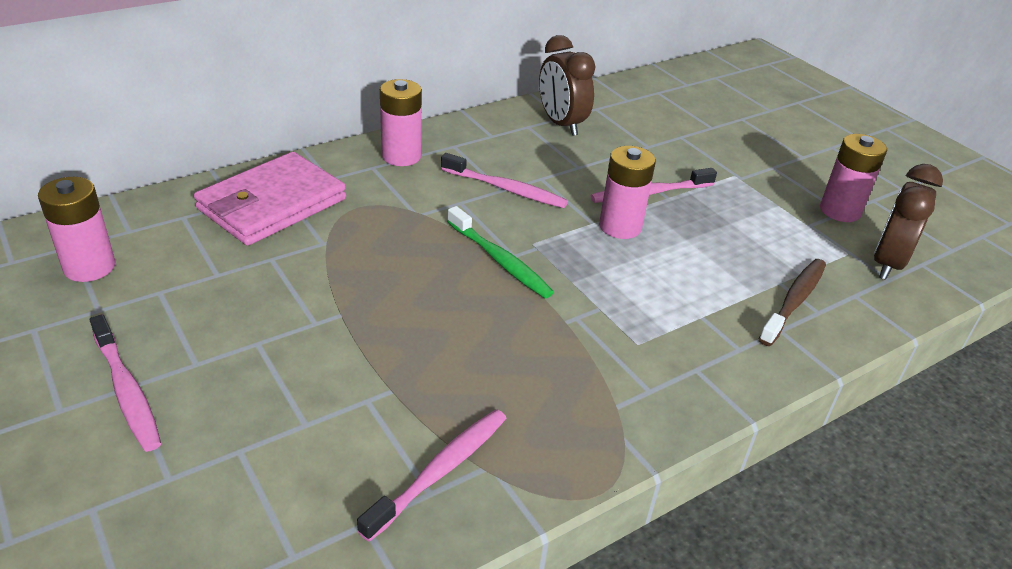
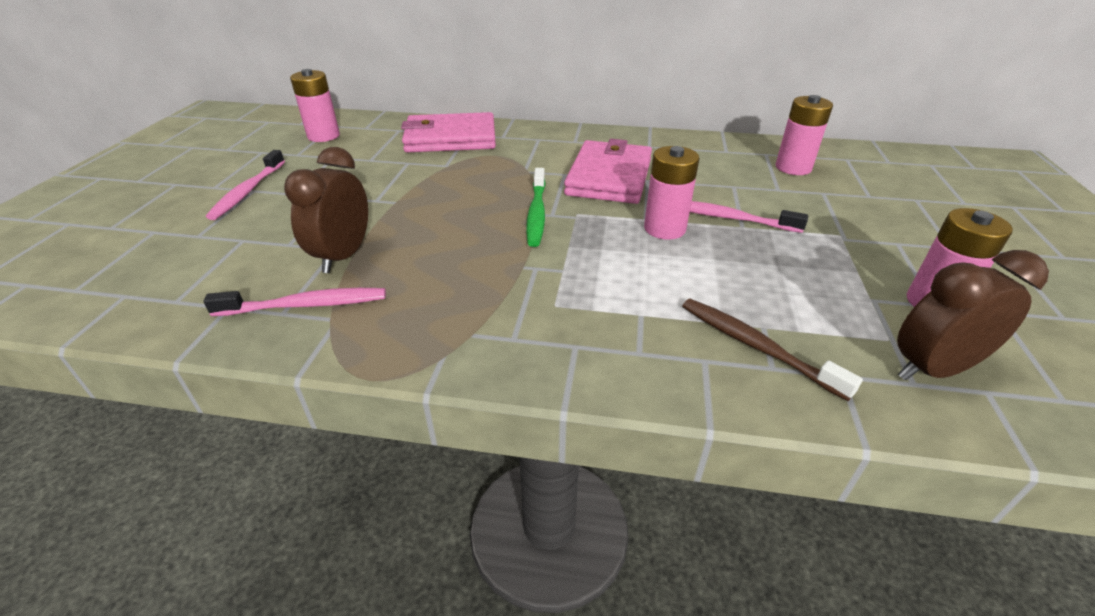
camera: 45 degrees right, 0 degrees up
(401, 156) = (565, 139): pink battery -> pink battery (793, 168)
(506, 189) = (609, 177): pink toothbrush -> pink wallet
(561, 124) = (717, 154): brown clock -> brown clock (343, 256)
(794, 301) = (756, 346): brown toothbrush -> brown toothbrush turned 120 degrees counterclockwise

